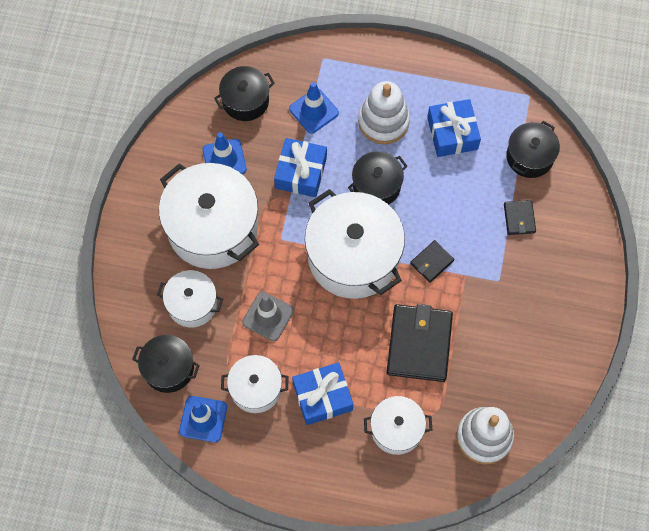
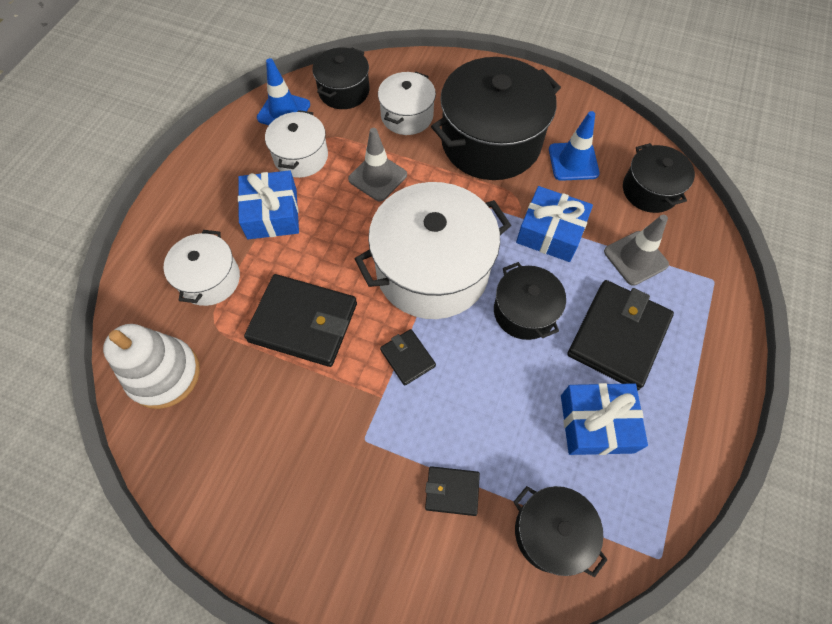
camera: 100 degrees right, 5 degrees down
(212, 228) = (491, 142): white pot -> black pot
(314, 111) = (635, 258): blue traffic cone -> grey traffic cone
(383, 121) = (618, 336): white stacking toy -> black wallet

